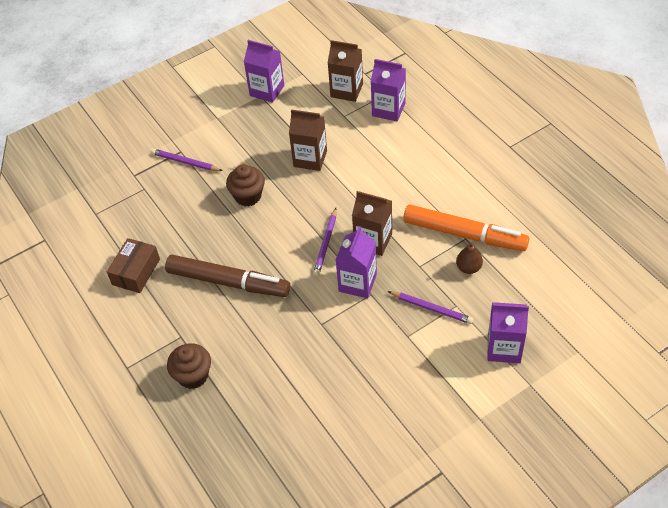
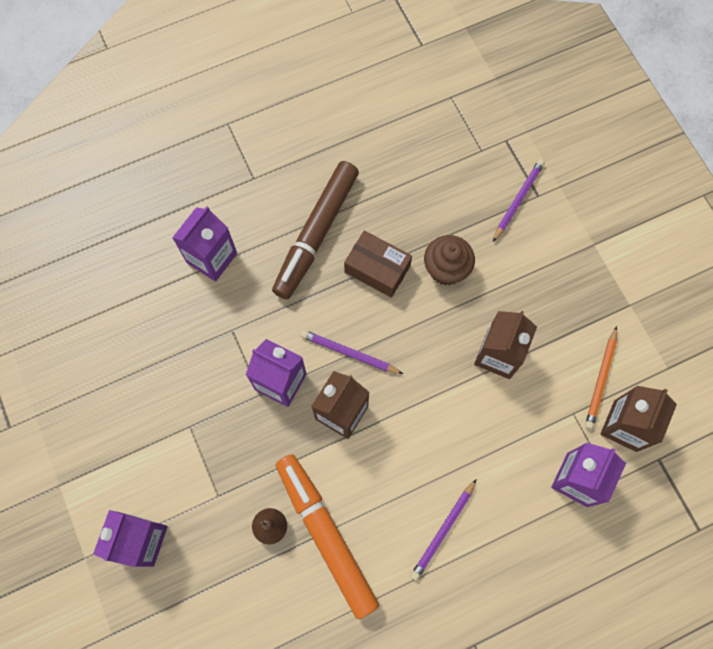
camera: 95 degrees right, 20 degrees up
(136, 272) = (354, 137): brown box -> brown box (377, 269)
(193, 376) = (199, 187): brown cupcake -> none
(267, 90) = (638, 314): purple carton -> purple carton (212, 258)
(317, 105) = (600, 380): none -> orange pencil
(431, 309) = (220, 464): purple pencil -> purple pencil (442, 531)
(464, 234) = (326, 535): orange marker -> orange marker turned 120 degrees clockwise

